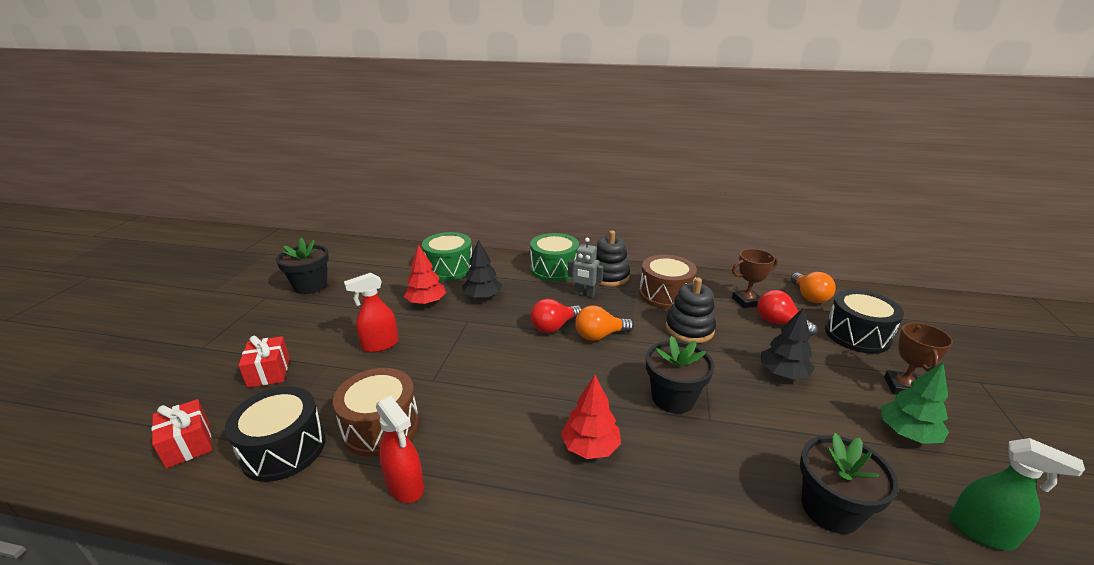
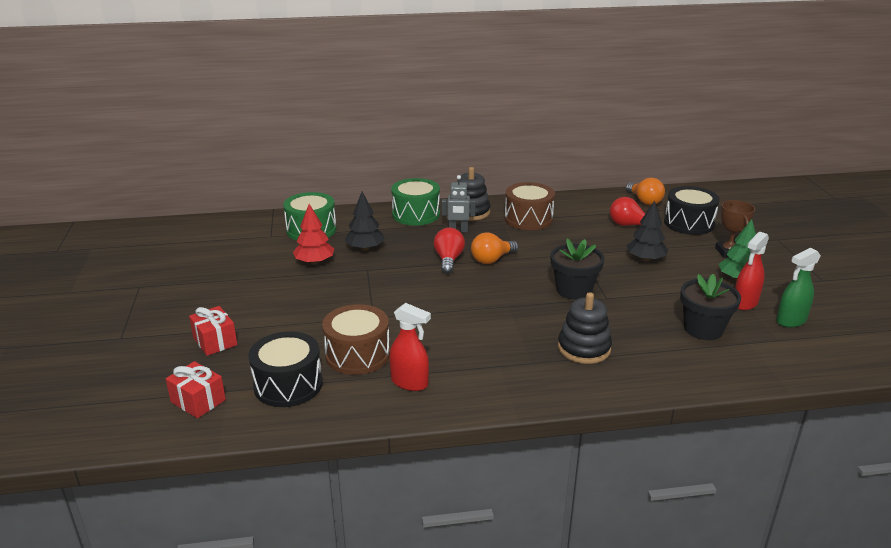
camera: 20 degrees left, 0 degrees up
(310, 286) = (178, 269): black flower pot -> none
(380, 345) = (301, 302): red spray bottle -> red spray bottle (745, 303)
(554, 327) = (448, 260): red light bulb -> red light bulb turned 150 degrees clockwise
(590, 447) = (531, 331): red tree -> none
(689, 329) = (562, 242): black stacking toy -> black stacking toy (584, 348)
(746, 301) = (597, 213): brown trophy -> none
(981, 532) = (791, 320): green spray bottle -> green spray bottle turned 135 degrees clockwise

